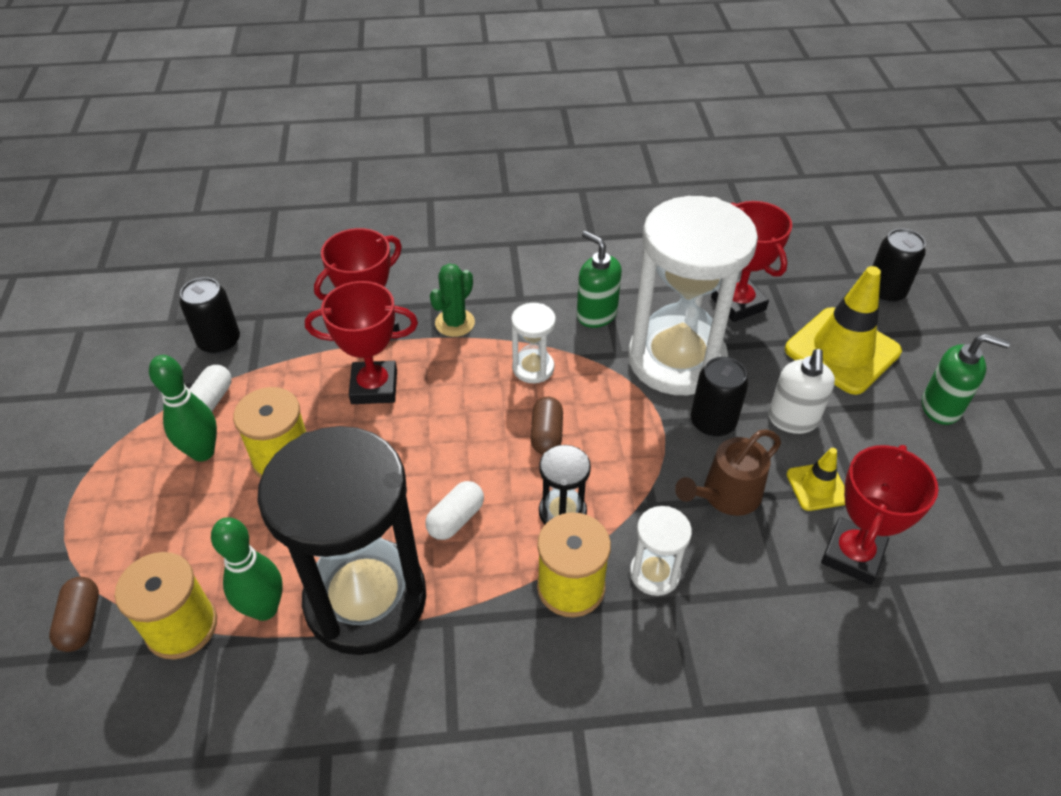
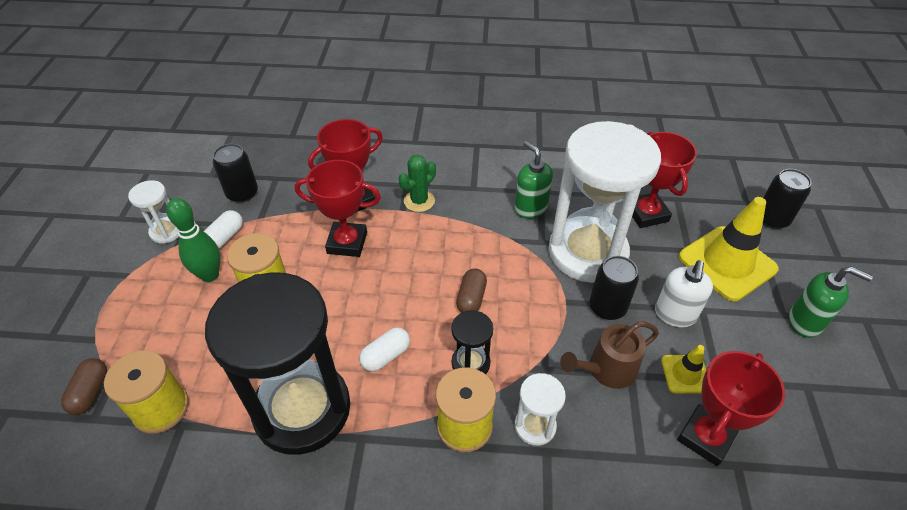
camera: 10 degrees right, 0 degrees up
(264, 608) = (225, 404): green bowling pin -> none
(533, 368) = (472, 244): white hourglass -> white hourglass (167, 231)

